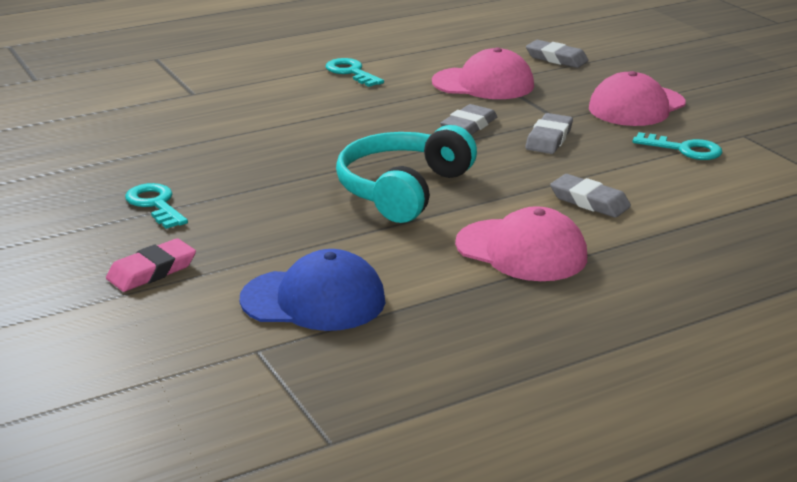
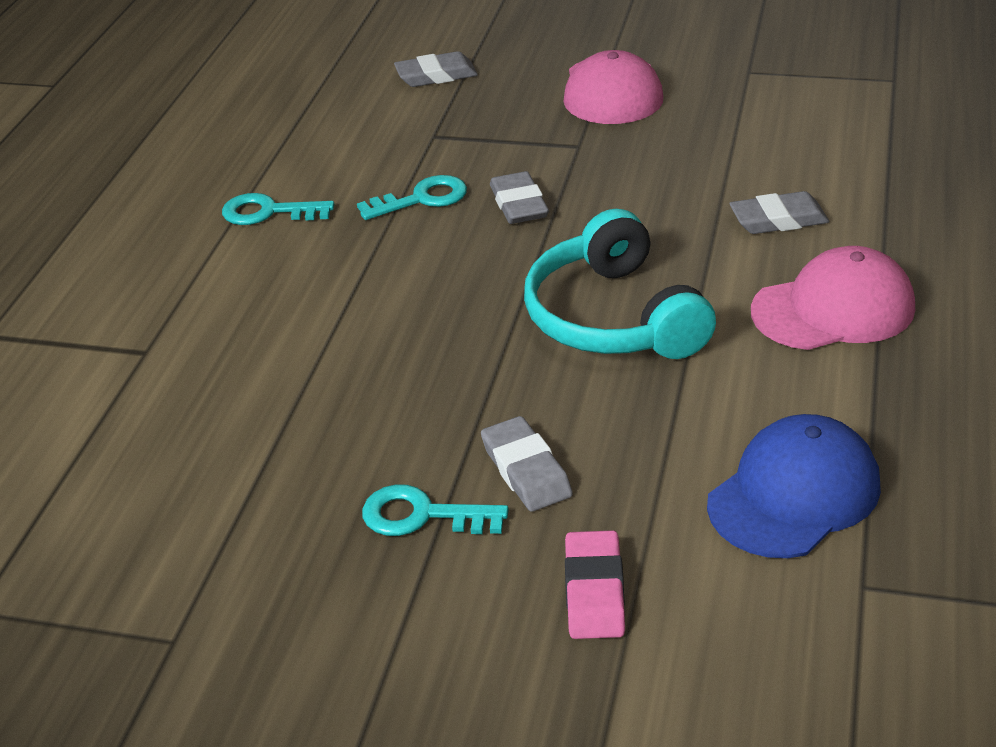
camera: 45 degrees left, 10 degrees up
(483, 84) = (431, 146): pink cap -> none
(549, 139) = (615, 173): grey eraser -> grey eraser (526, 470)
(684, 149) = (737, 115): turquoise key -> turquoise key (422, 199)

